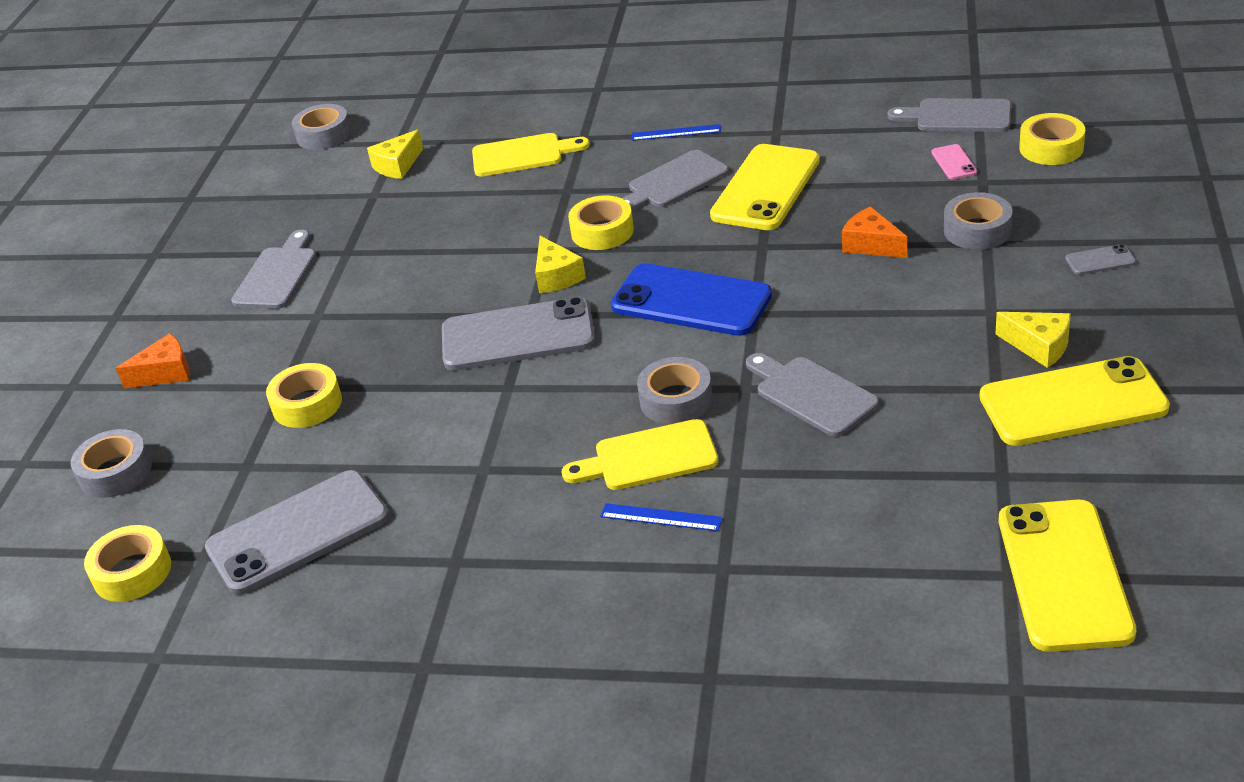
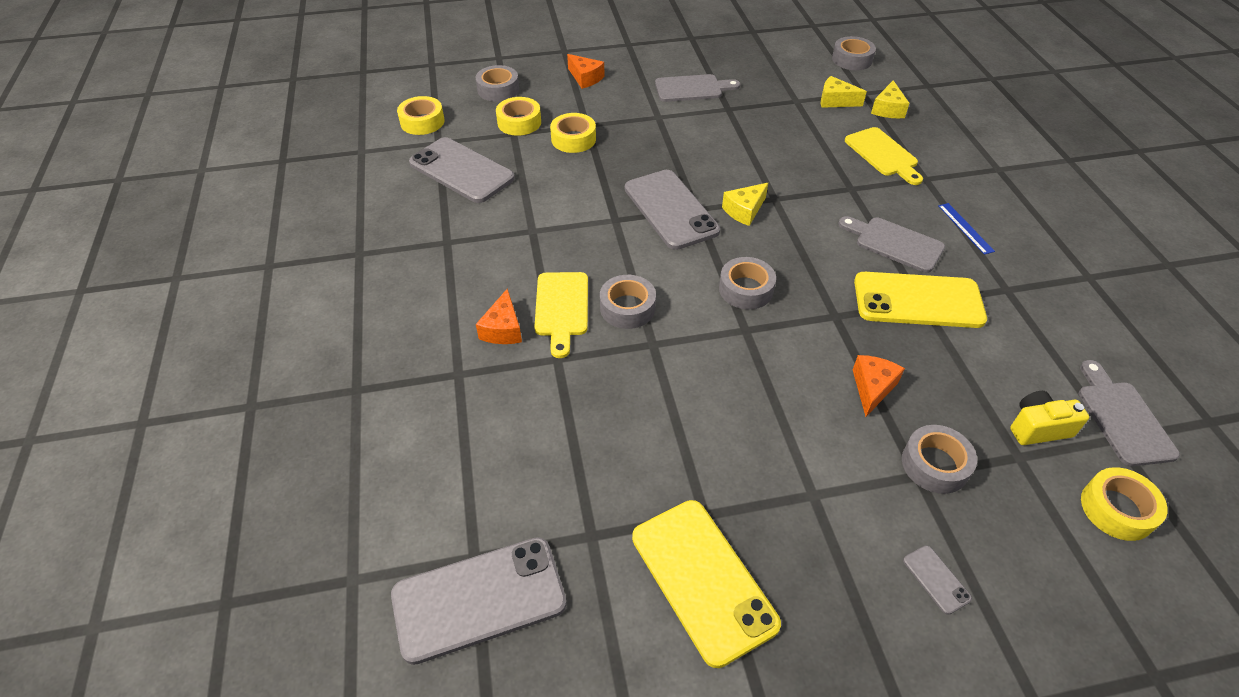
camera: 65 degrees right, 10 degrees up
(602, 231) = (809, 220): yellow tape -> yellow tape (519, 122)
(649, 457) = (562, 308): yellow cutting board -> yellow cutting board turned 150 degrees counterclockwise
(661, 517) = (503, 329): blue ruler -> orange cheese
(691, 301) = (746, 289): blue phone -> grey tape
(811, 394) = (657, 386): grey cutting board -> none
(953, 162) = (1038, 428): pink phone -> yellow camera
(1039, 346) = (776, 541): yellow cheese -> yellow cheese (887, 109)
(1064, 575) = (479, 599): yellow phone -> grey phone

